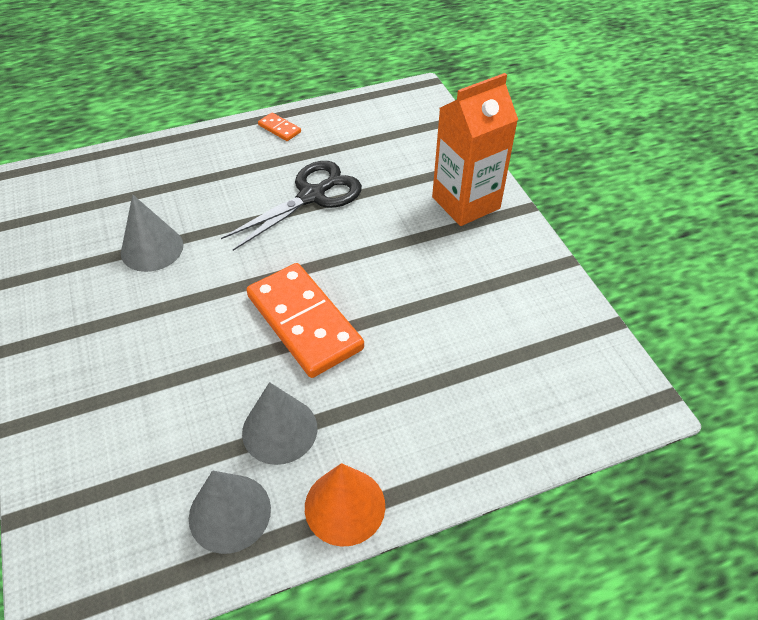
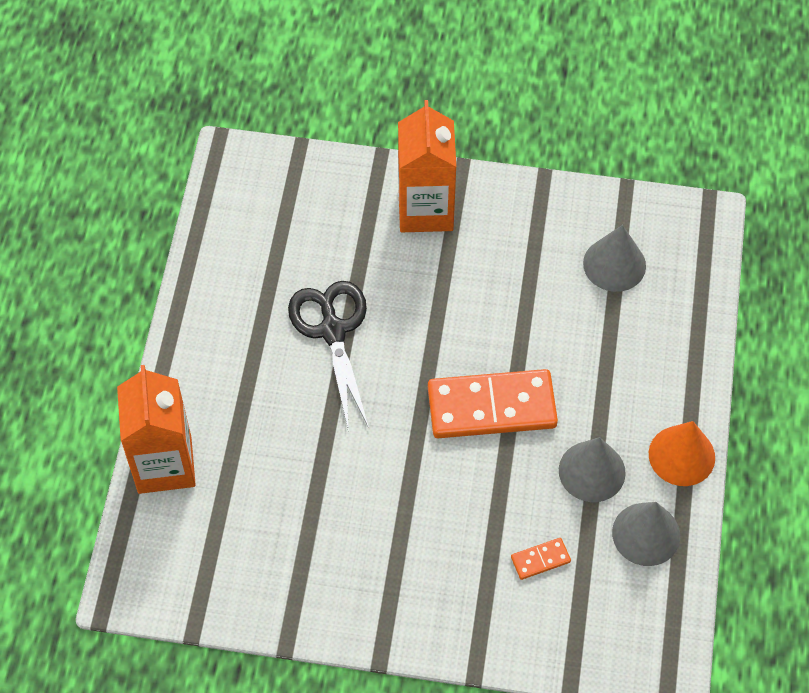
camera: 60 degrees left, 10 degrees up
(140, 158) = (164, 464): none -> orange carton
(152, 248) = (319, 497): grey cone -> grey cone (614, 264)
(279, 128) = (204, 314): orange domino -> orange domino (540, 559)

